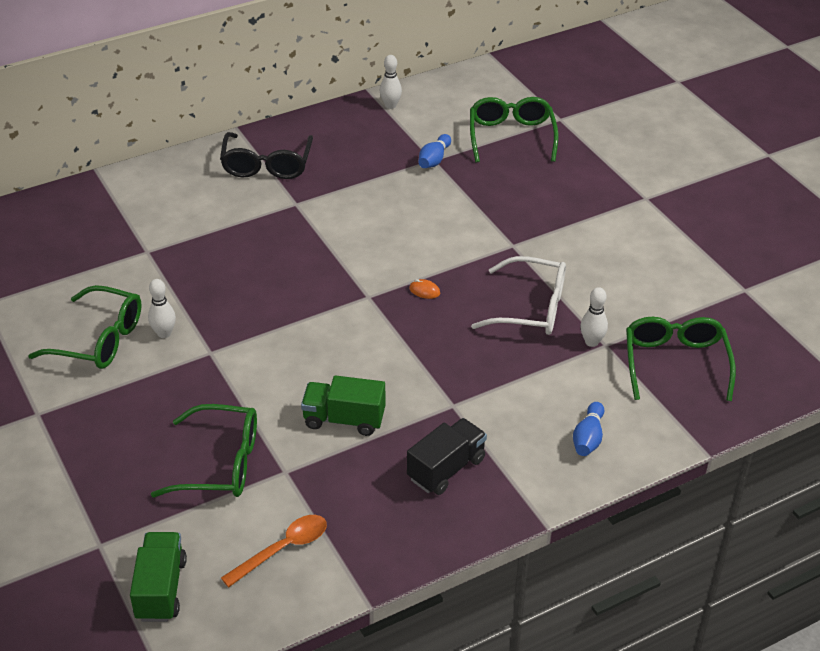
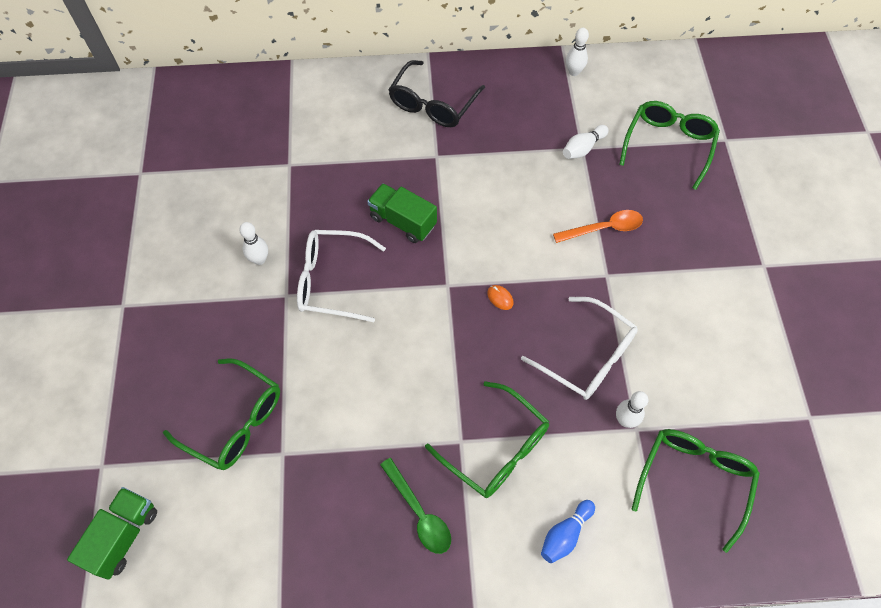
camera: 25 degrees right, 20 degrees up
(100, 340) = (206, 246): green glasses -> green glasses (496, 449)
(250, 327) = (331, 281): none -> white glasses
(283, 549) = (238, 539): orange spoon -> orange spoon (604, 228)
(344, 419) = (359, 417): green truck -> green truck (403, 221)
(434, 160) = (583, 148): blue bowling pin -> white bowling pin
(446, 469) = (419, 512): black truck -> green spoon

